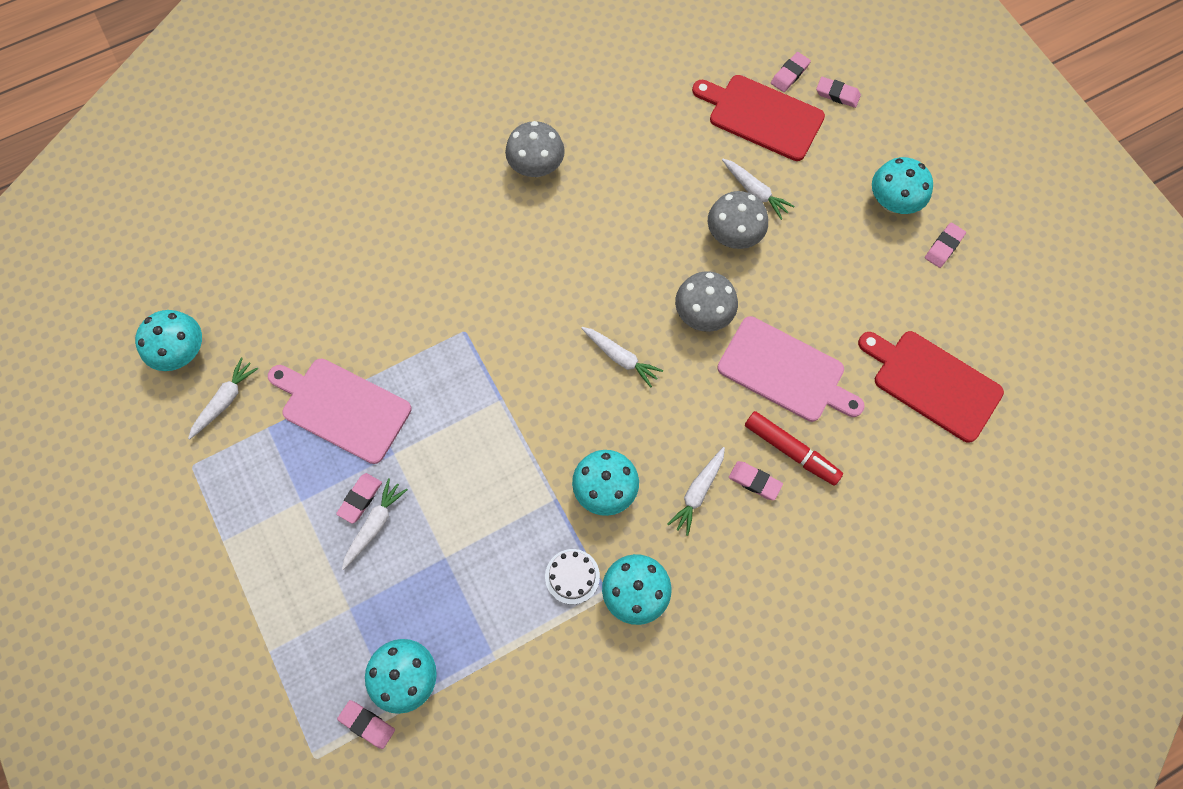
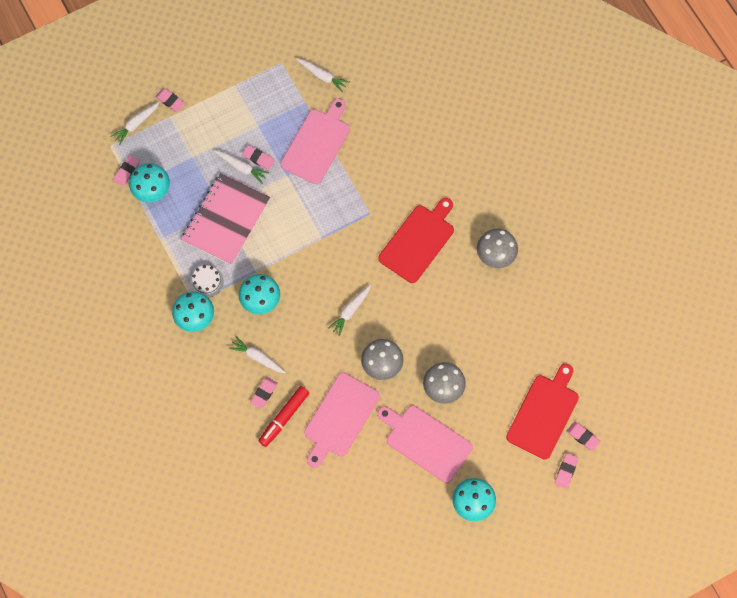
camera: 90 degrees right, 0 degrees up
(183, 352) = (355, 49): turquoise mushroom -> none
(466, 548) = (226, 220): none -> pink notebook
(755, 192) = (479, 405): white carrot -> white carrot (136, 124)
(812, 258) = (426, 442): none -> pink cutting board
(932, 383) = (330, 516): red cutting board -> red cutting board (418, 241)
(943, 247) = (436, 537): pink eraser -> pink eraser (170, 101)

